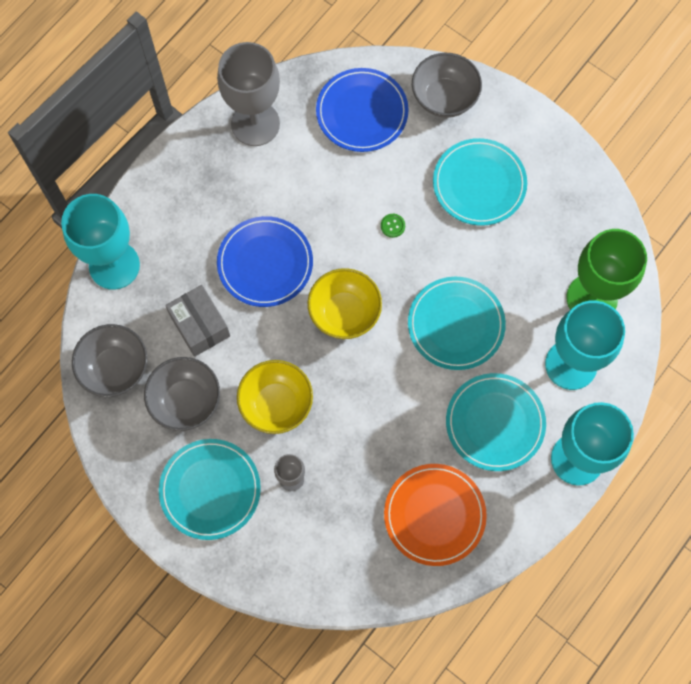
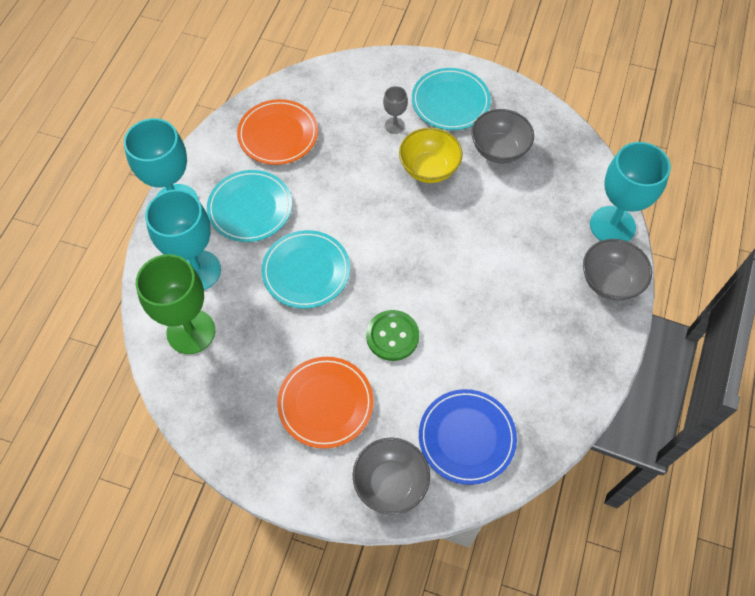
camera: 160 degrees right, 10 degrees down
(115, 368) = (565, 154): grey bowl -> grey bowl (610, 281)
(200, 326) = (517, 203): grey box -> none
(255, 124) = (562, 389): grey goblet -> none
(265, 263) = (489, 268): blue plate -> none
(344, 313) = (404, 250): yellow bowl -> none
(392, 226) = (392, 336): green button -> green button, size x2.21
(479, 184) = (325, 403): turquoise plate -> orange plate

